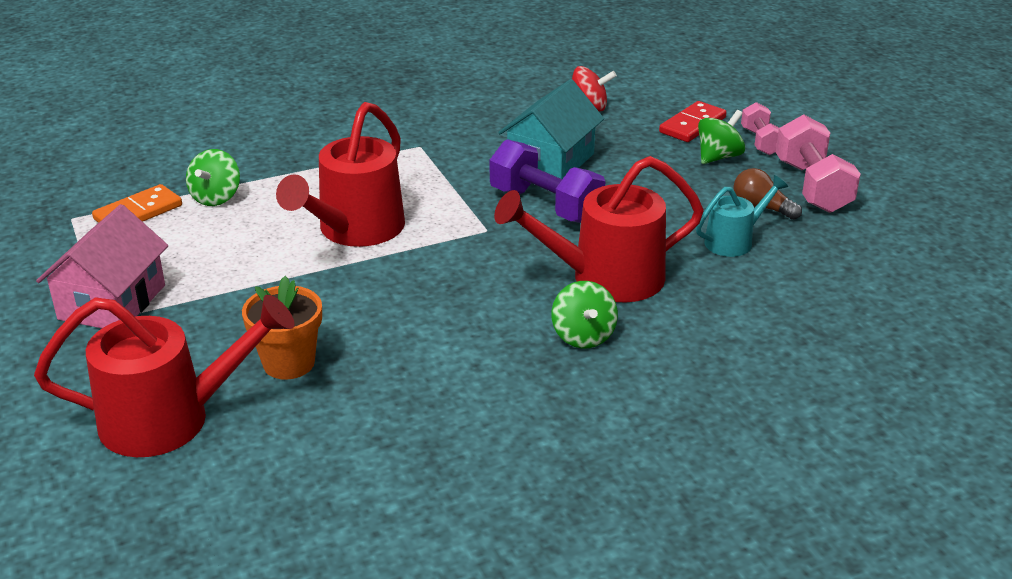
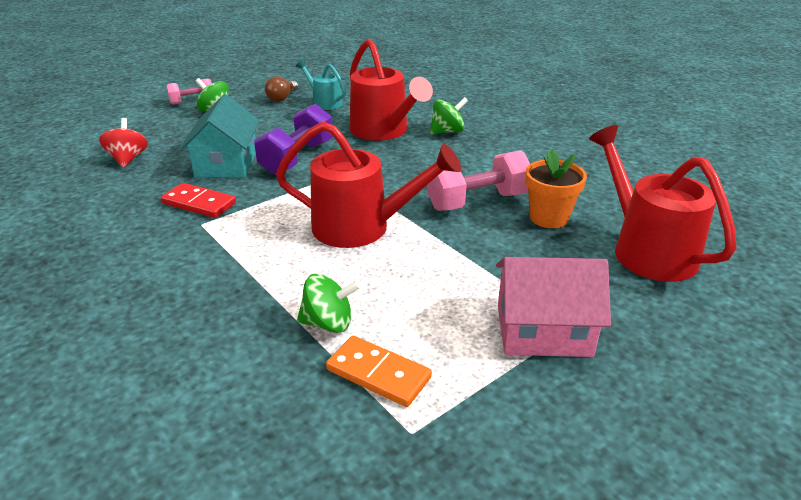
camera: 105 degrees left, 0 degrees up
(550, 161) = (226, 163): turquoise house -> turquoise house turned 75 degrees clockwise
(692, 125) = (165, 121): red domino -> red domino (199, 203)
(812, 187) = (253, 87): pink dumbbell -> pink dumbbell (478, 201)

